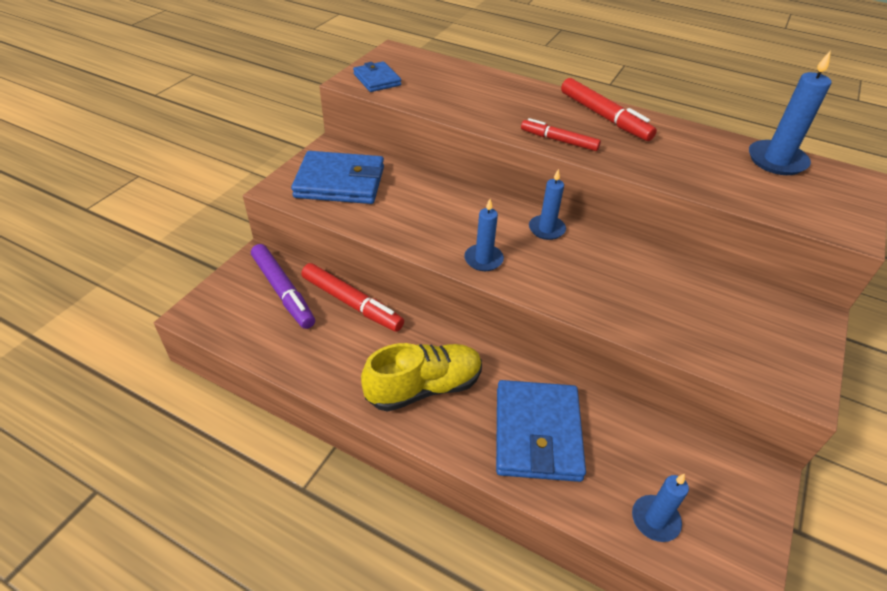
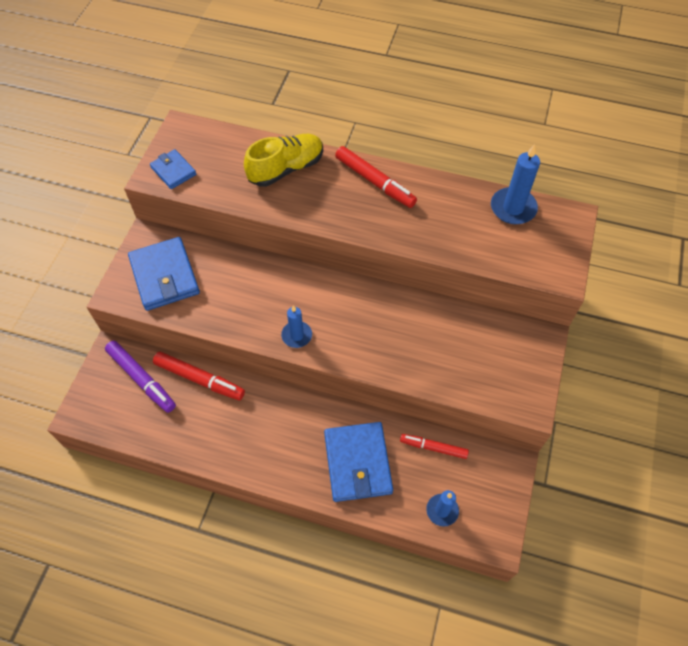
camera: 10 degrees left, 15 degrees up
(340, 182) = (164, 276): blue wallet -> blue wallet turned 75 degrees clockwise
(424, 388) = (271, 443): yellow shoe -> yellow shoe (286, 169)
(546, 229) = (342, 293): blue candle -> none
(559, 140) = (340, 219): red marker -> red marker (433, 448)

